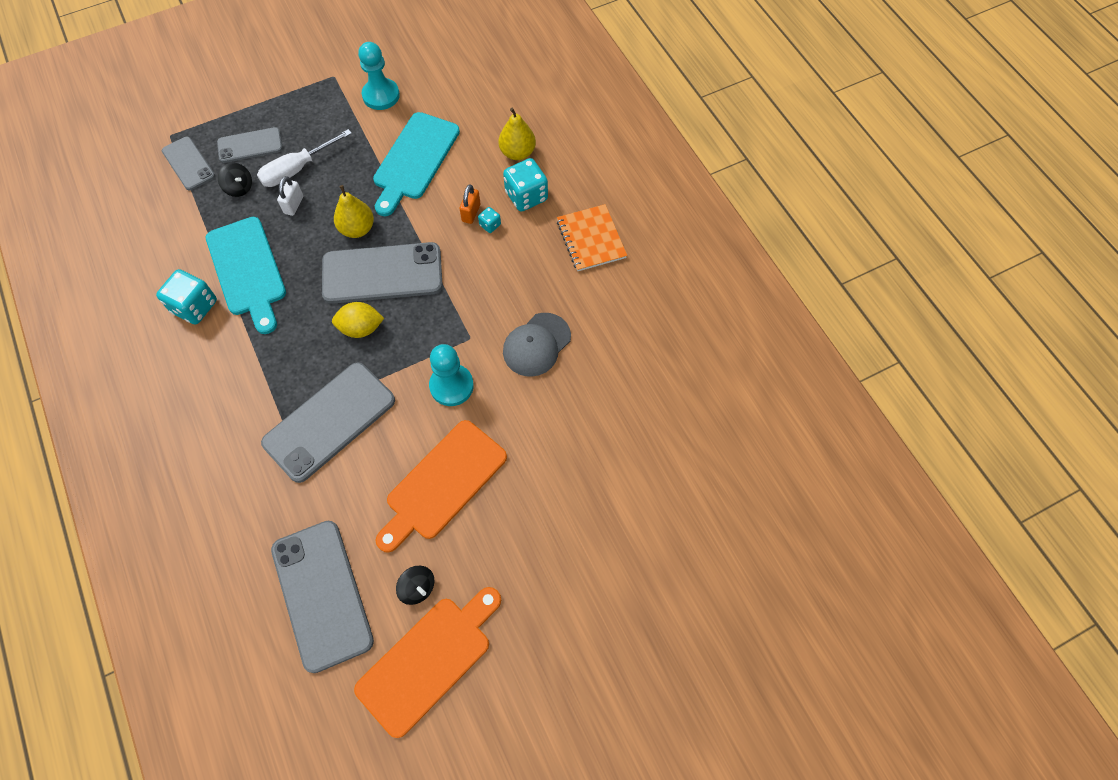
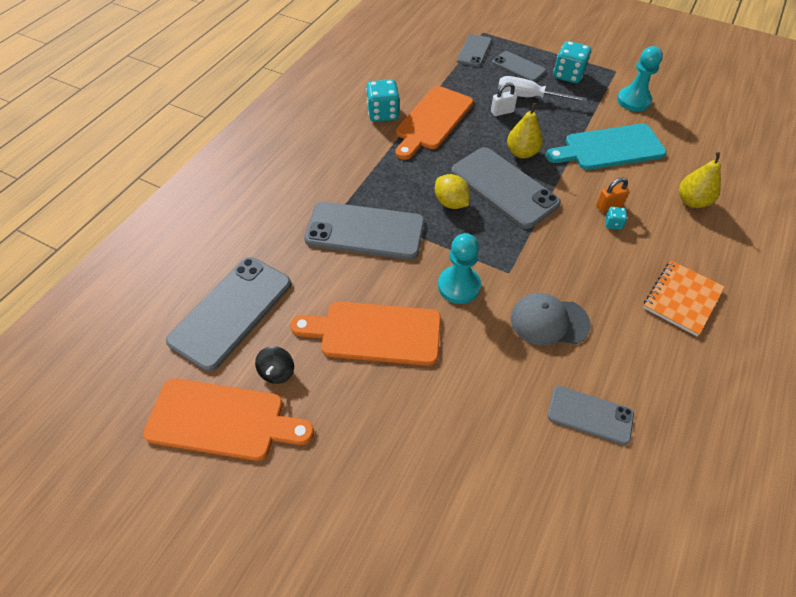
camera: 55 degrees right, 10 degrees down
(239, 188) = (484, 81): black spinning top -> none
(247, 270) = (432, 120): turquoise cutting board -> orange cutting board
(526, 196) = (664, 230): turquoise dice -> turquoise dice (568, 75)
(628, 379) = (590, 415): none -> grey phone

